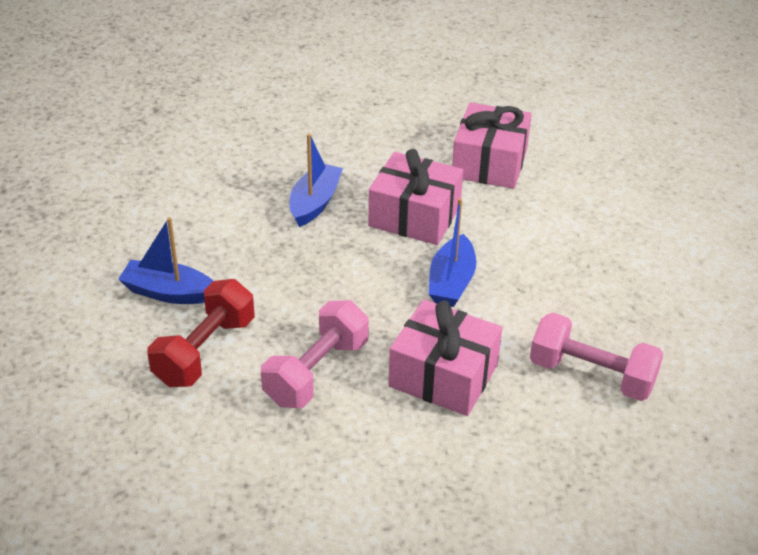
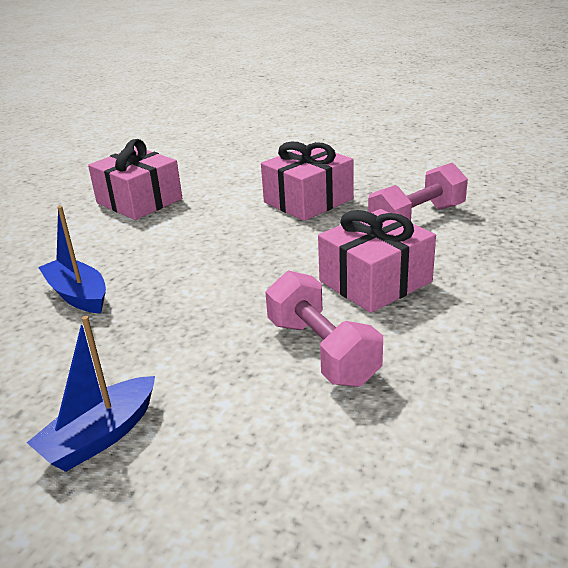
camera: 60 degrees left, 10 degrees down
(205, 351) = (229, 427): red dumbbell -> none
(414, 216) = (162, 248): pink gift -> pink gift (308, 201)
(451, 282) = (263, 250): blue boat -> none

